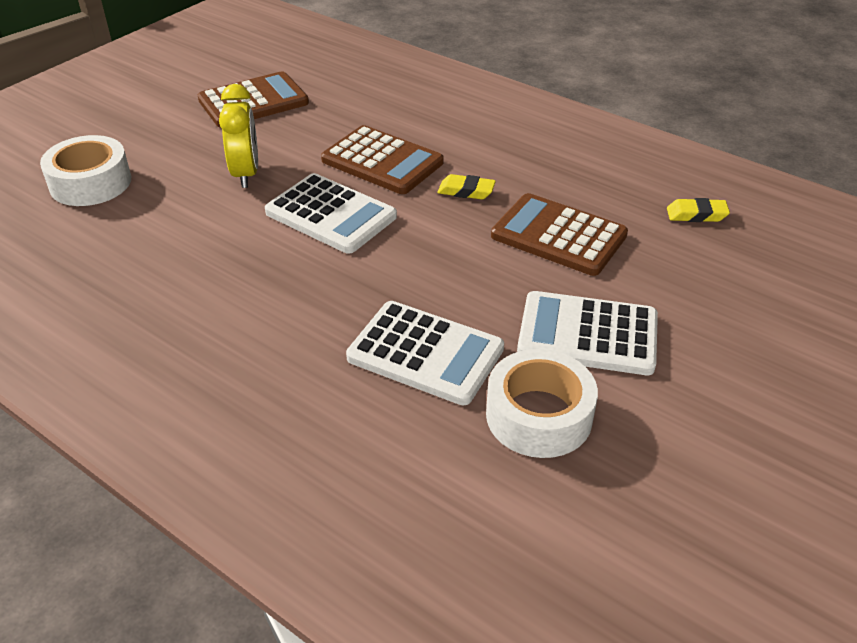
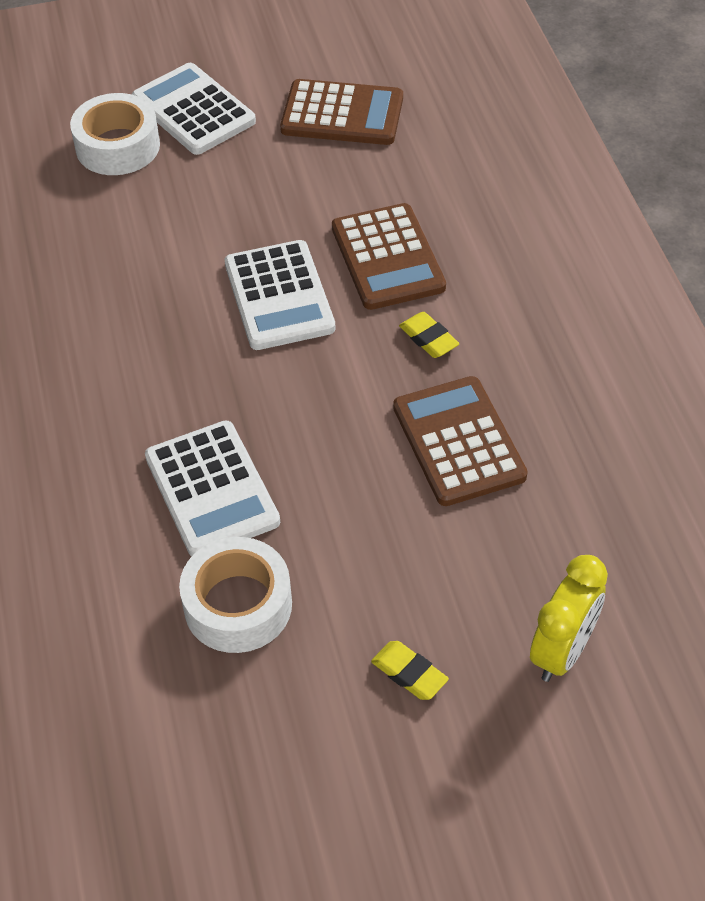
camera: 40 degrees right, 10 degrees up
(246, 174) = (252, 205): yellow clock -> yellow clock (562, 651)
(587, 334) = (364, 559): white calculator -> white calculator (194, 110)
(696, 215) = (627, 501): yellow eraser -> yellow eraser (409, 673)

